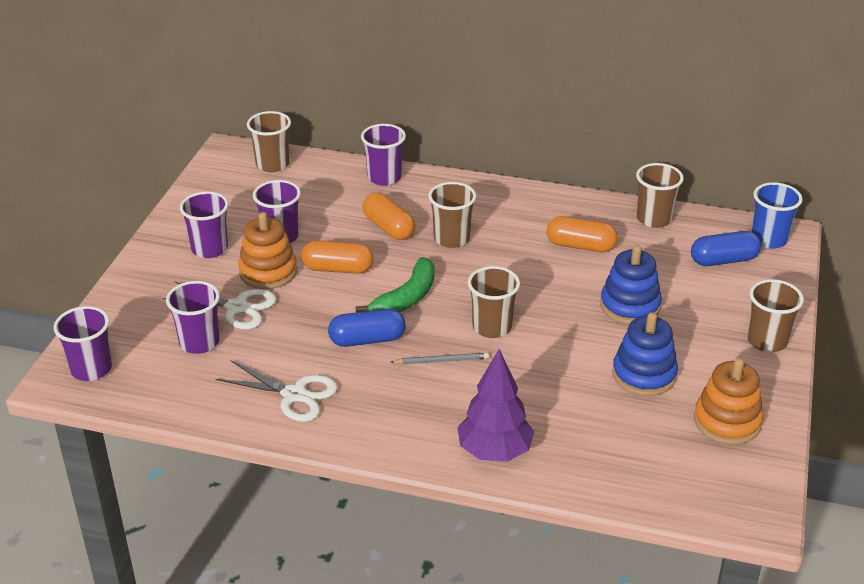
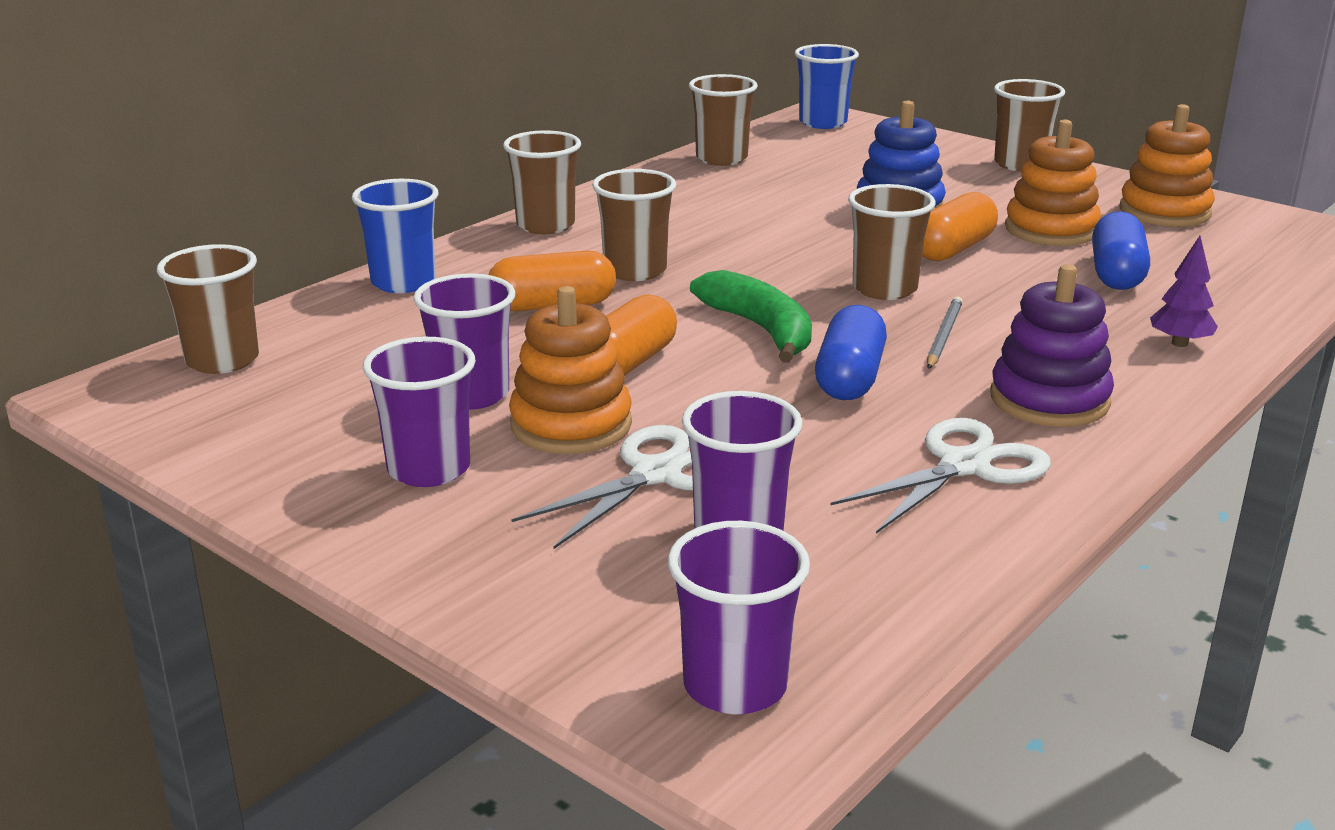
camera: 65 degrees left, 10 degrees down
(384, 177) = (403, 282): purple cup -> blue cup
(385, 411) = (1049, 400): none -> purple stacking toy
(490, 193) = (545, 225): none -> brown cup
(494, 452) = (1179, 343): purple tree -> purple tree, size x0.53
(580, 246) = (740, 204): orange capsule -> orange capsule (953, 249)
(644, 375) = (1051, 230): blue stacking toy -> orange stacking toy
(723, 260) = (844, 148): blue capsule -> blue capsule (1116, 274)

